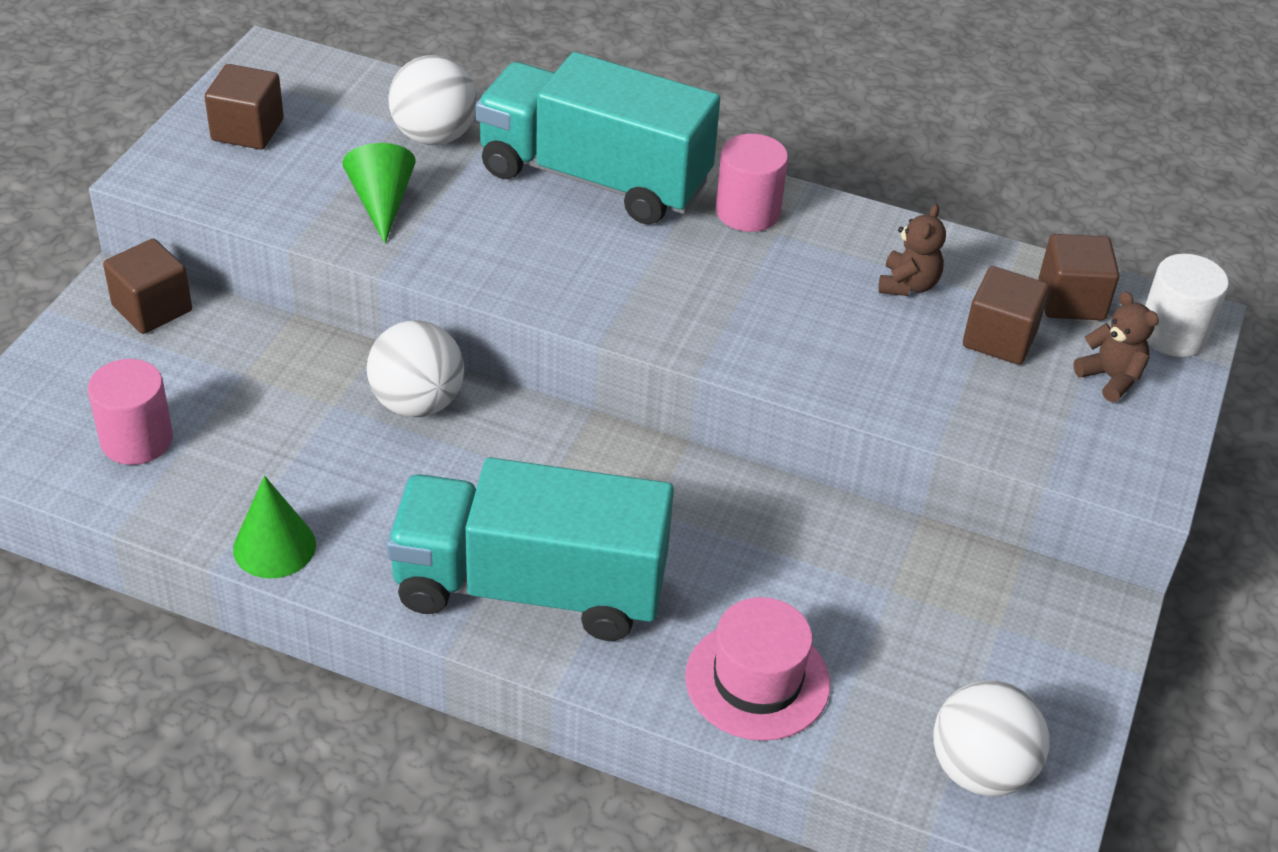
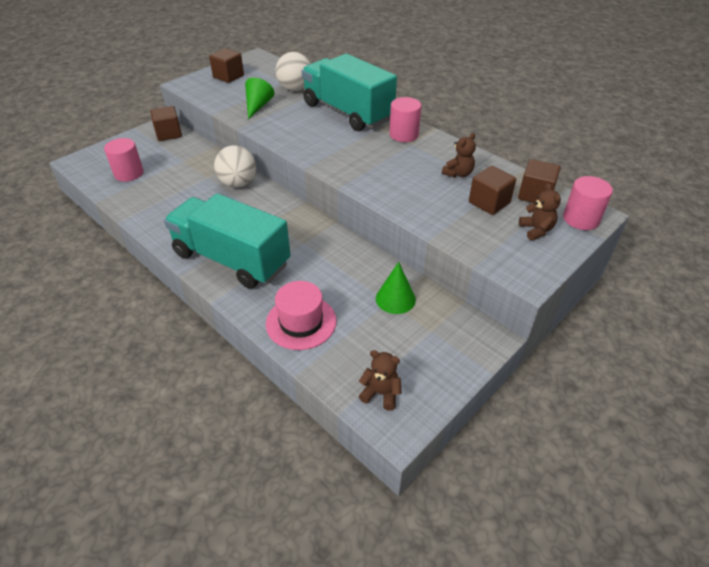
camera: 25 degrees right, 0 degrees up
(274, 546) = (147, 220): green cone -> green cone (395, 299)
(980, 770) = (381, 393): white ball -> brown teddy bear
(1172, 334) = (581, 219): white cylinder -> pink cylinder

